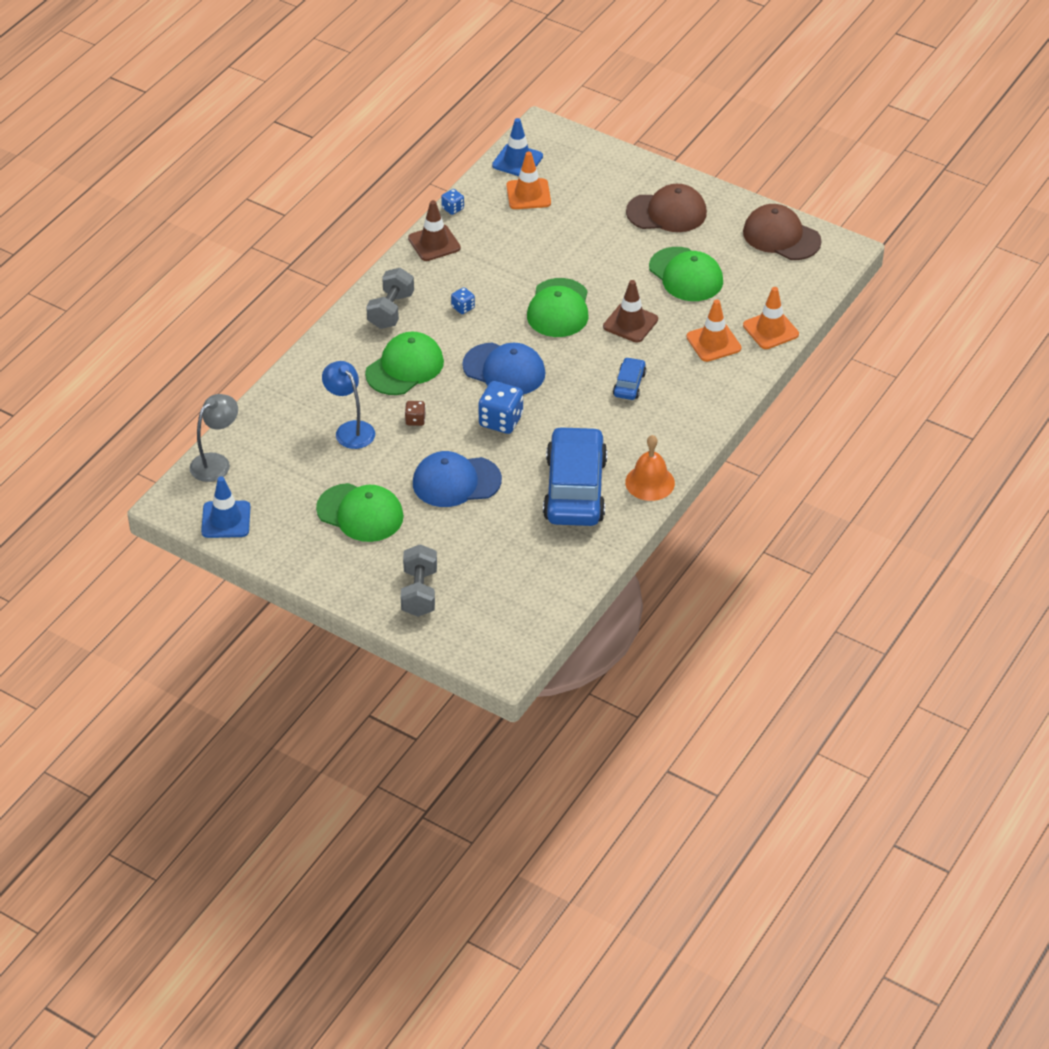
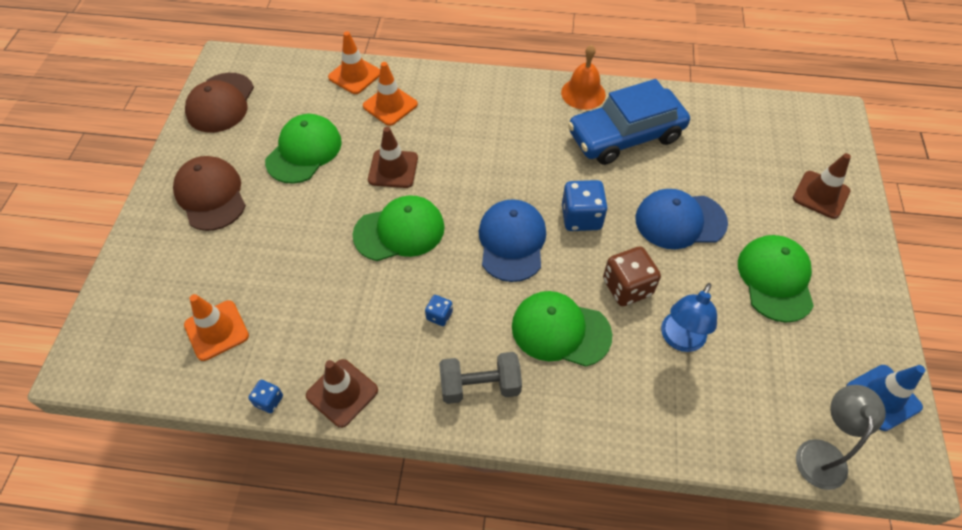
camera: 115 degrees left, 10 degrees up
(216, 462) = (821, 453): grey lamp -> grey lamp turned 90 degrees clockwise
(415, 420) = (627, 287): brown dice -> brown dice, size x1.92
(419, 592) = (821, 195): grey dumbbell -> brown traffic cone
(456, 482) = (680, 221): blue cap -> blue cap turned 120 degrees clockwise
(517, 161) = (153, 367): blue traffic cone -> none
(629, 384) = (476, 143): blue car -> none

